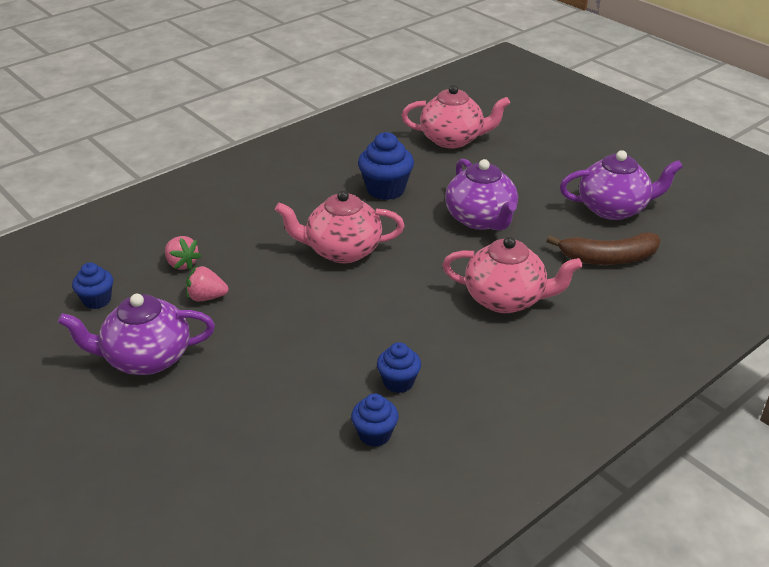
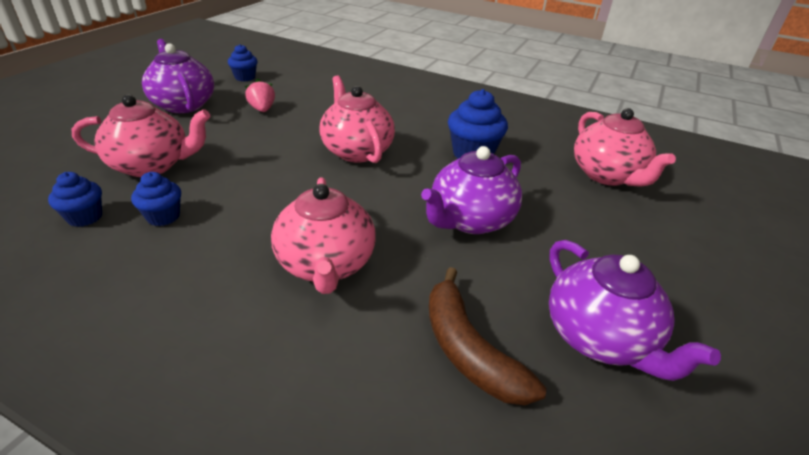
camera: 65 degrees right, 0 degrees up
(182, 264) = (300, 93): pink strawberry -> none
(294, 388) = (152, 165): none -> pink teapot

